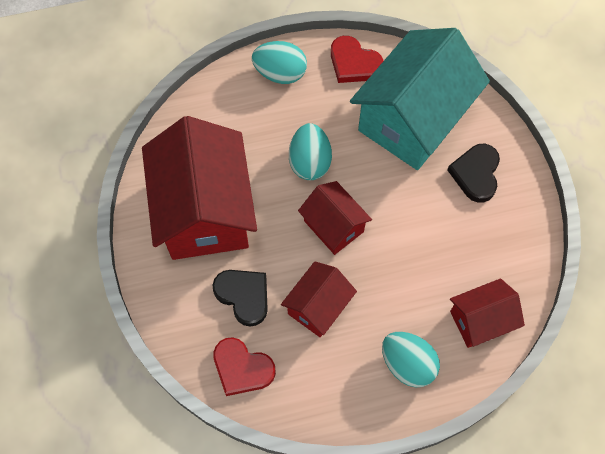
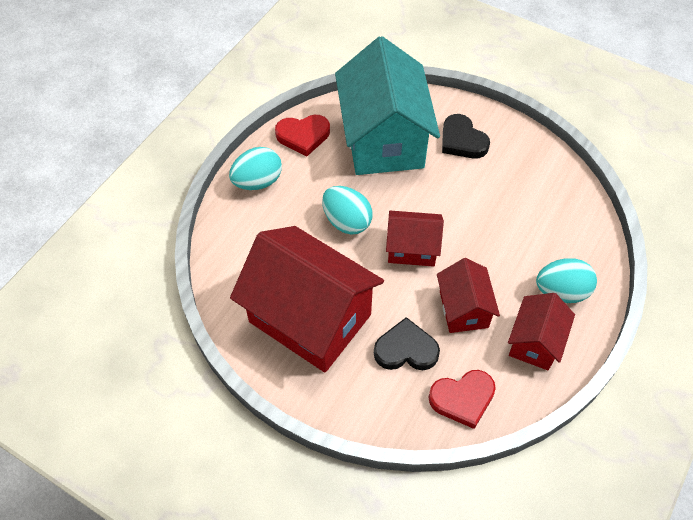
camera: 45 degrees left, 10 degrees down
(480, 320) = (570, 224): red house -> red house (535, 342)

